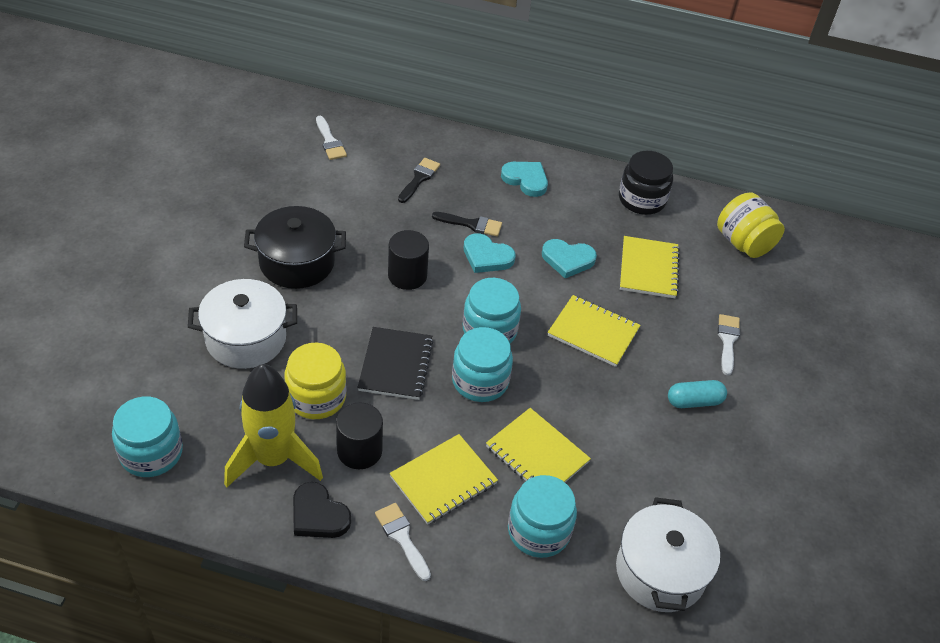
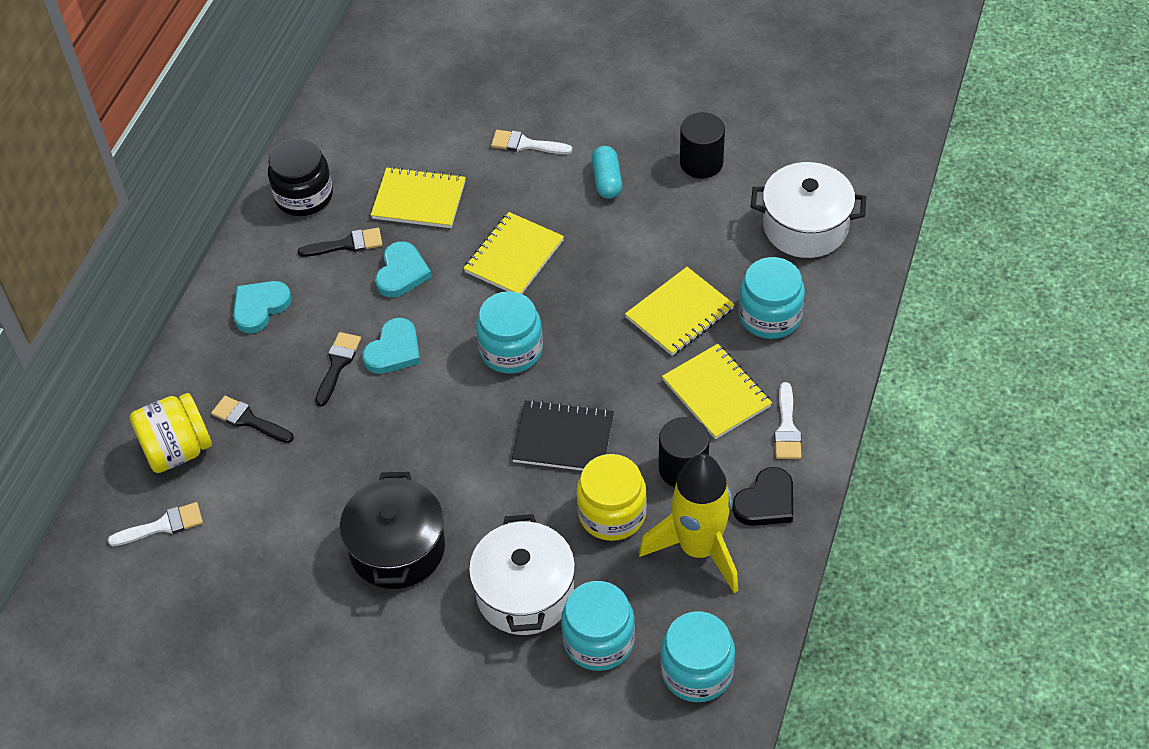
camera: 80 degrees left, 5 degrees up
(402, 537) = (787, 428): white brush -> white brush turned 60 degrees counterclockwise
(407, 275) = (423, 430): black cylinder -> black cylinder (701, 163)
(480, 381) = (584, 360): turquoise jar -> turquoise jar (598, 640)
(594, 226) = (347, 244): none -> black brush
(743, 243) = (381, 113): yellow jar -> yellow jar (177, 450)

